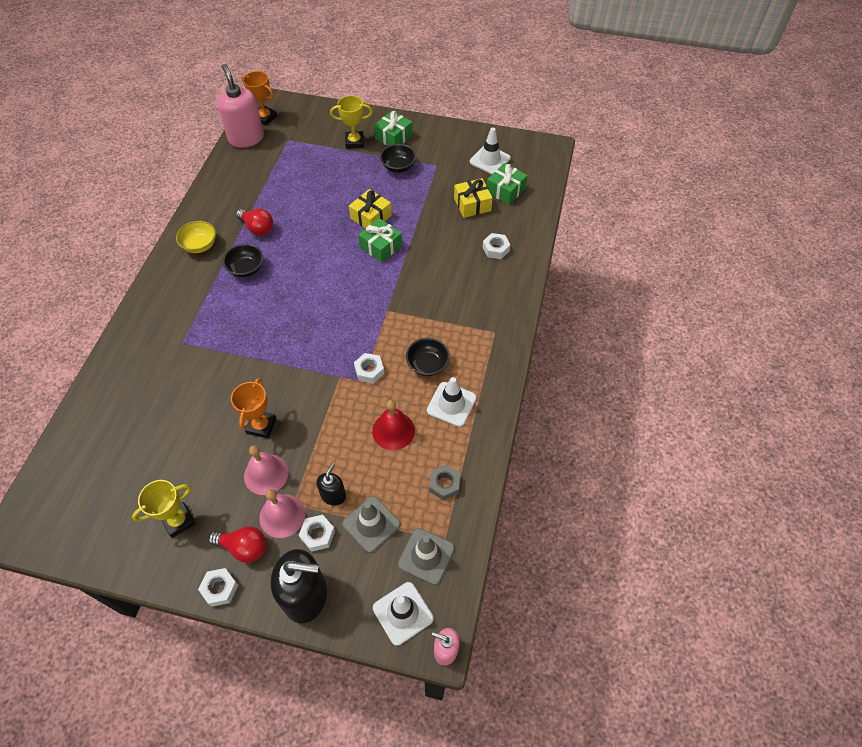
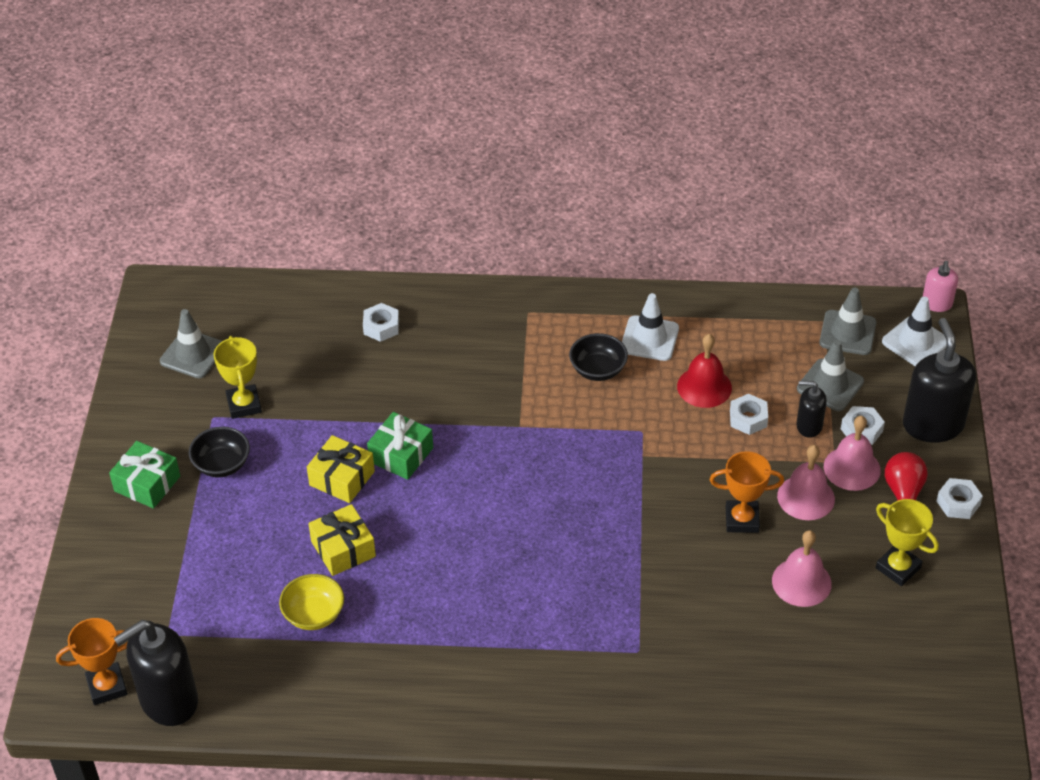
camera: 100 degrees left, 10 degrees down
(194, 450) = (801, 582): none -> pink bell
(200, 245) = (444, 690): yellow bowl -> yellow bowl (314, 614)
(246, 138) = (168, 700): pink soap dispenser -> black soap dispenser
(246, 269) = (480, 612): black bowl -> none
(257, 228) = (391, 620): red light bulb -> none
(265, 118) = (107, 686): orange trophy -> orange trophy turned 45 degrees clockwise
(354, 142) = (165, 535): yellow trophy -> yellow trophy (244, 405)
(369, 371) = (624, 426): white nut -> white nut (748, 418)
(444, 484) = (758, 330): grey nut -> none
(472, 204) = (295, 363): yellow gift -> yellow gift (343, 549)
(490, 160) = (193, 354): white traffic cone -> grey traffic cone
(505, 190) = (259, 329): green gift -> none

